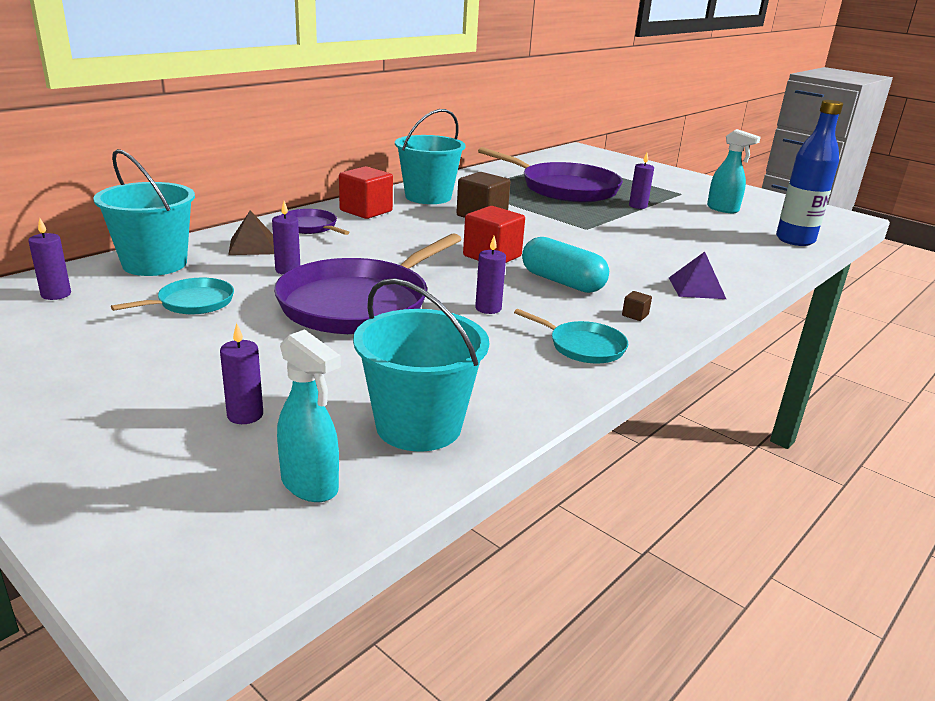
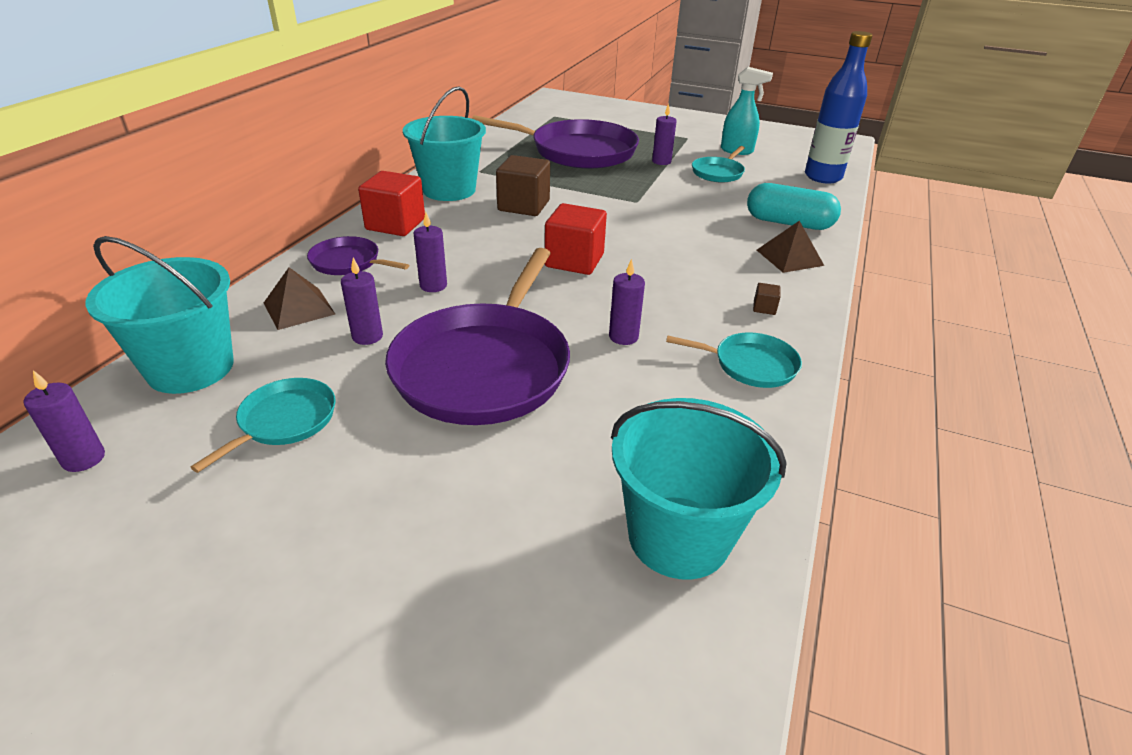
camera: 20 degrees left, 10 degrees up
(245, 415) = (477, 590): purple candle -> purple candle (433, 285)
(310, 486) = (632, 680): turquoise spray bottle -> none
(562, 282) = (667, 280): turquoise capsule -> turquoise capsule (788, 223)
(687, 221) = (718, 173): none -> turquoise pan
(696, 288) = (789, 257): purple pyramid -> brown pyramid

